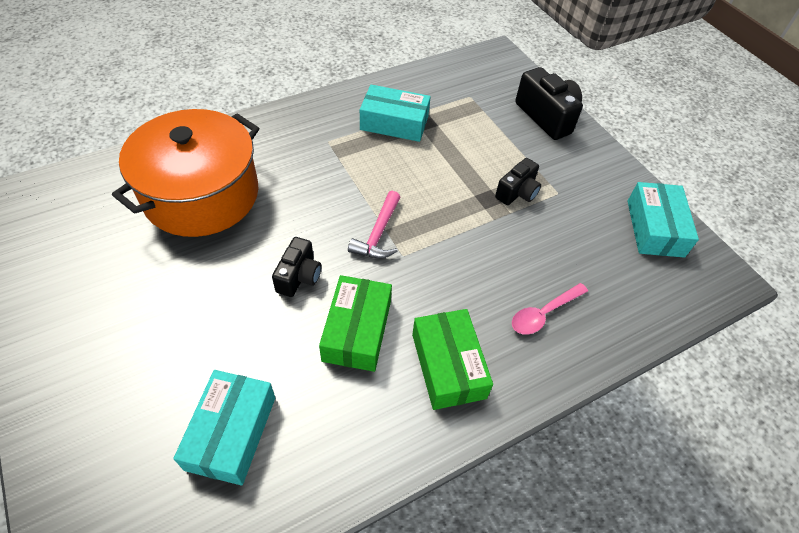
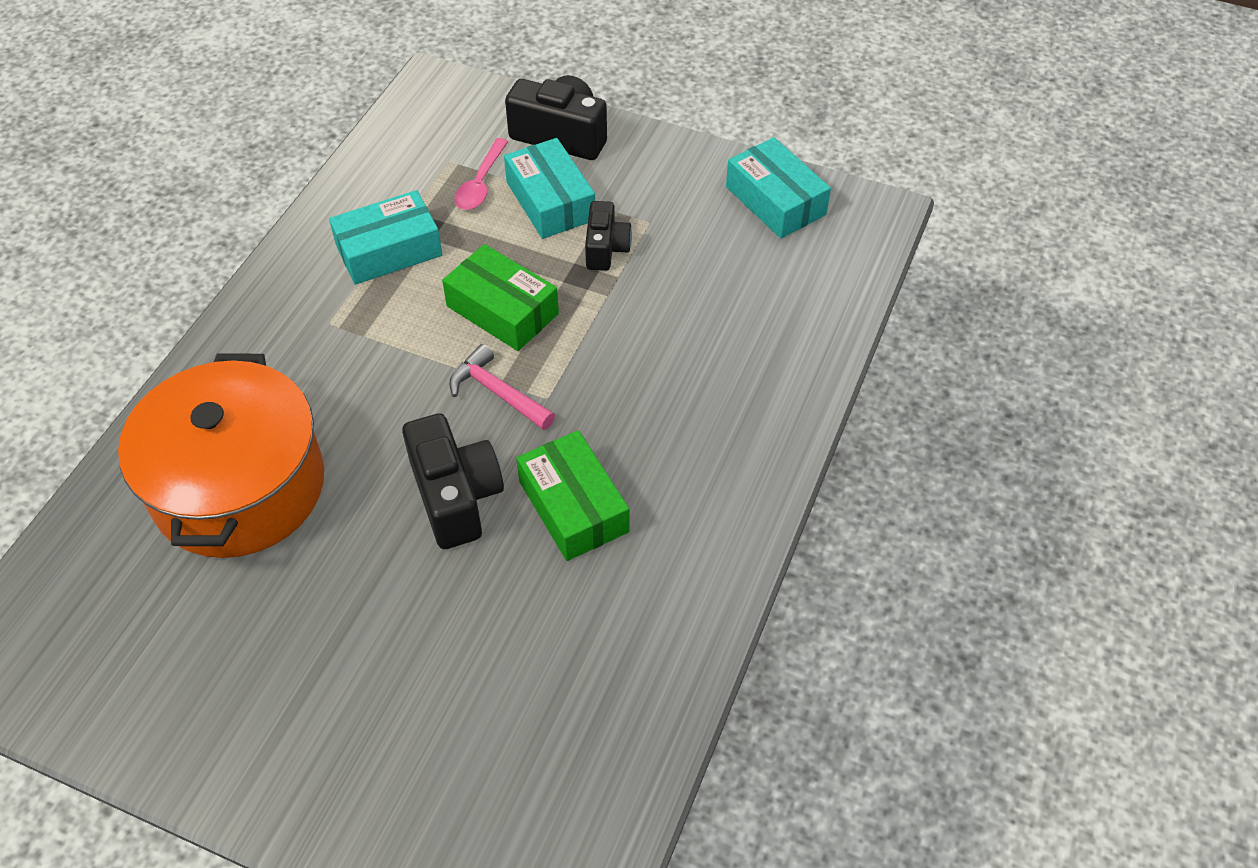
camera: 35 degrees left, 0 degrees up
(231, 432) = (543, 689): turquoise box -> turquoise box (550, 201)
(299, 276) = (455, 496): black camera -> black camera, size x1.61
(378, 234) = (498, 392): pink hammer -> pink hammer turned 150 degrees clockwise
(448, 366) = (694, 476): green box -> green box (502, 310)
(543, 313) = (740, 362): pink spoon -> pink spoon (481, 183)

